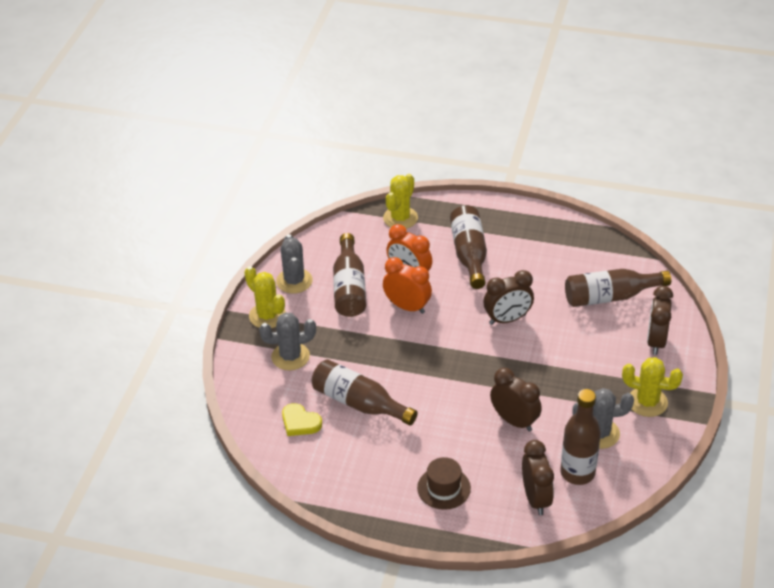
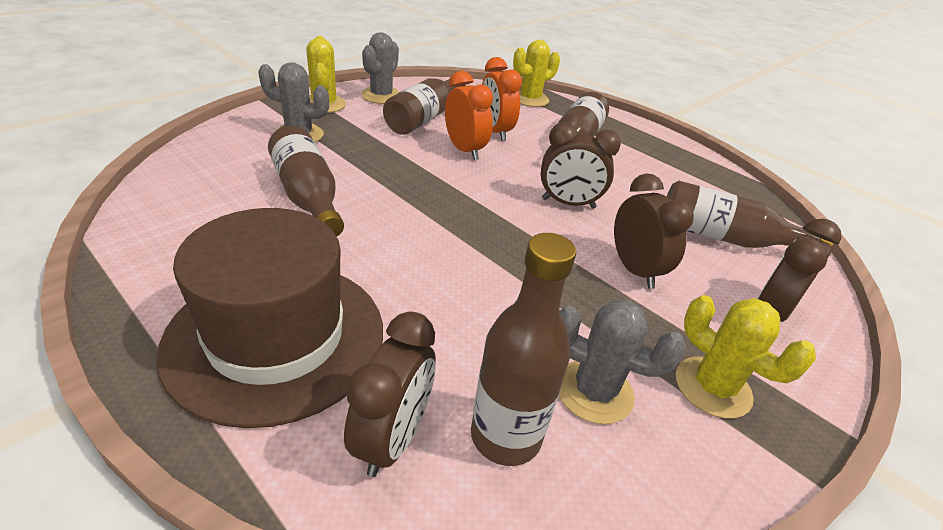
camera: 25 degrees right, 5 degrees down
(300, 422) = (223, 183): yellow heart -> none
(443, 488) = (276, 337): brown hat -> brown hat, size x2.18
(514, 421) = (473, 306): brown clock -> brown clock (634, 270)

